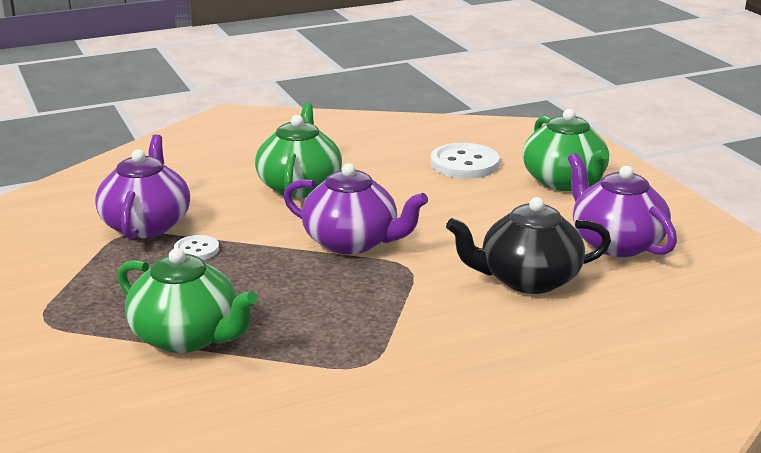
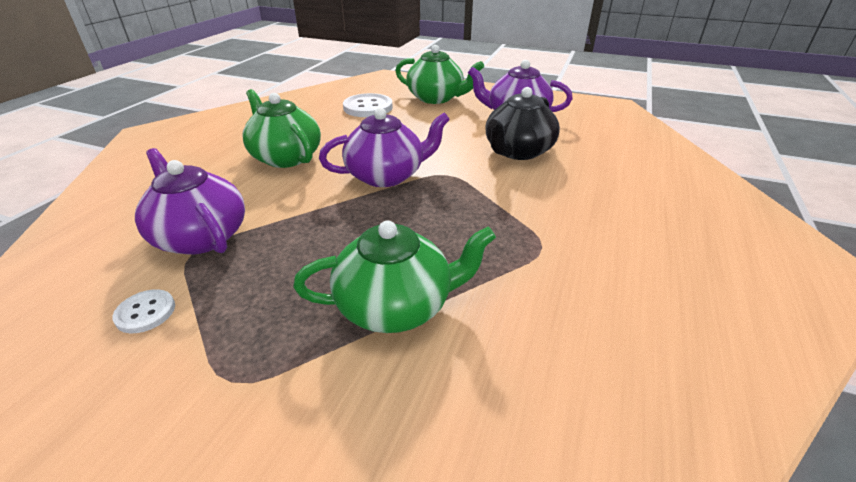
camera: 45 degrees left, 10 degrees up
(196, 250) = (282, 234): white button -> white button (145, 312)

